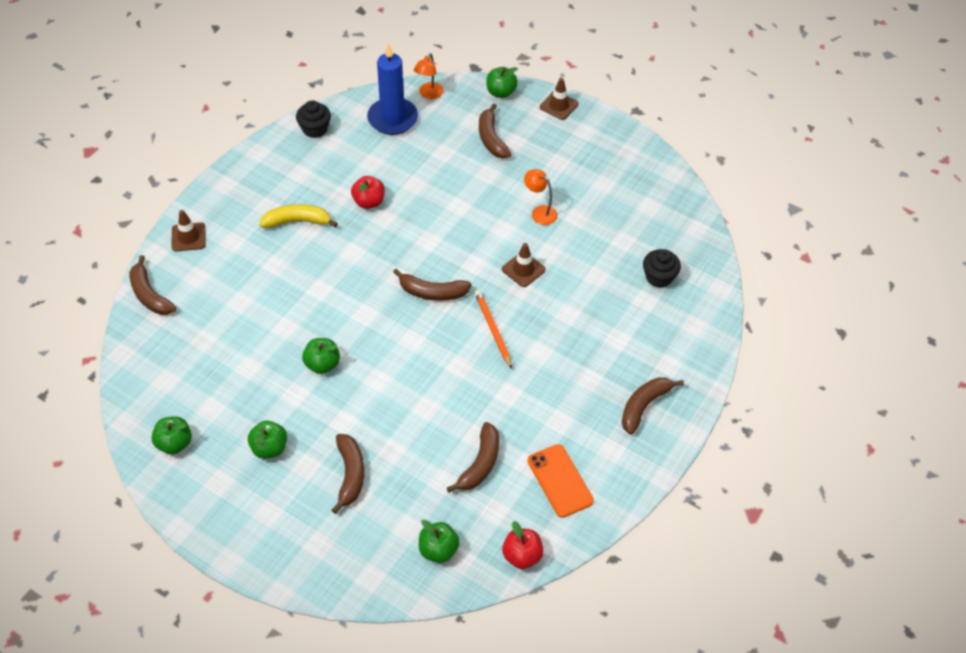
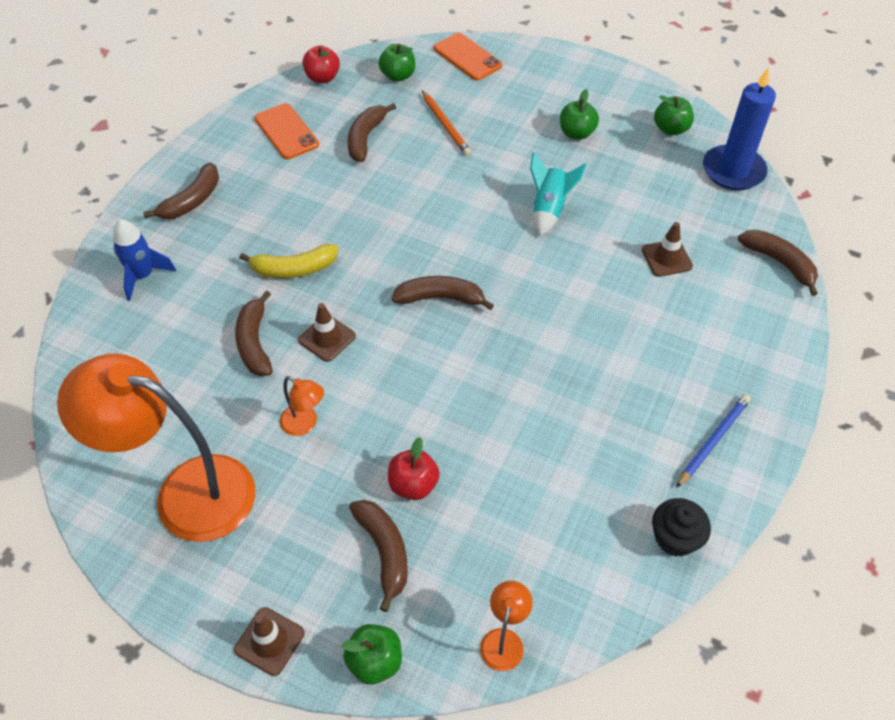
camera: 175 degrees right, 0 degrees up
(188, 237) = (774, 338): brown traffic cone -> brown traffic cone (666, 258)
(267, 176) = (713, 440): none -> blue pencil
(297, 221) = (641, 375): yellow banana -> yellow banana (294, 269)
(322, 364) = (549, 209): green apple -> turquoise rocket
(350, 475) = (491, 120): brown banana -> brown banana (254, 342)
(356, 572) = (467, 57): none -> orange phone
(369, 202) = (552, 415): red apple -> red apple (413, 485)
(392, 119) = (554, 575): blue candle -> blue candle (733, 171)
(493, 330) = (362, 262): orange pencil -> orange pencil (445, 125)
(616, 180) = (186, 492): none -> orange lamp
(659, 277) = (148, 345): black cupcake -> none
(674, 335) = (143, 276): none -> blue rocket

